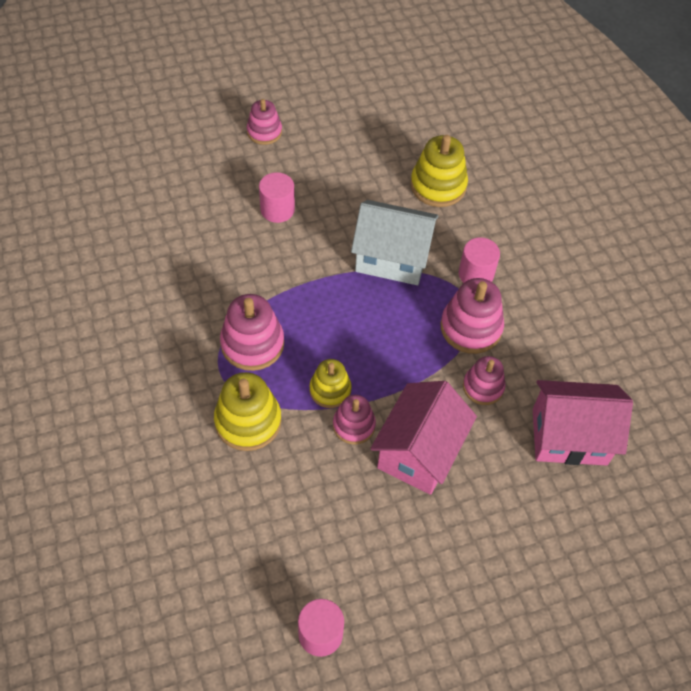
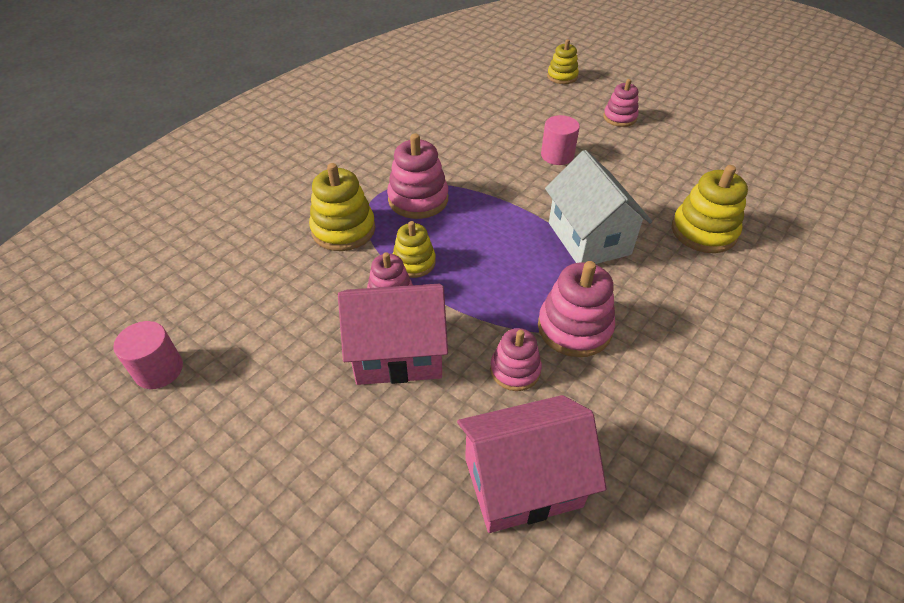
camera: 60 degrees right, 10 degrees down
(164, 125) = (562, 76): none -> yellow stacking toy
(476, 274) = (639, 303): pink cylinder -> none
(569, 437) = (522, 482): pink house -> pink house turned 75 degrees counterclockwise

